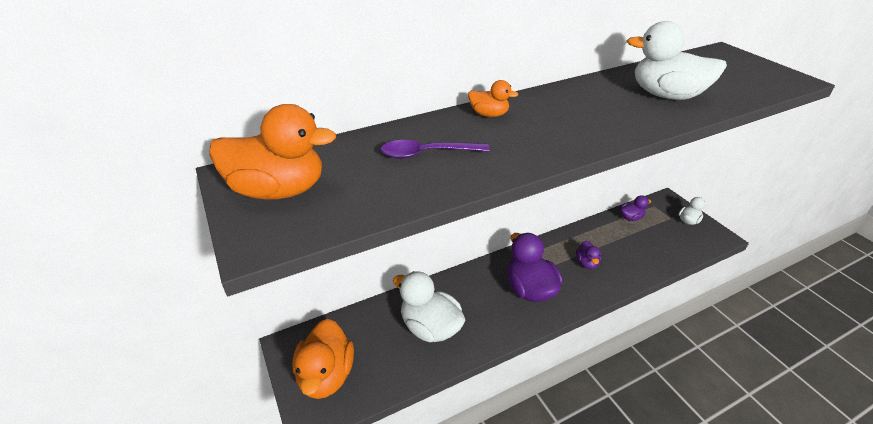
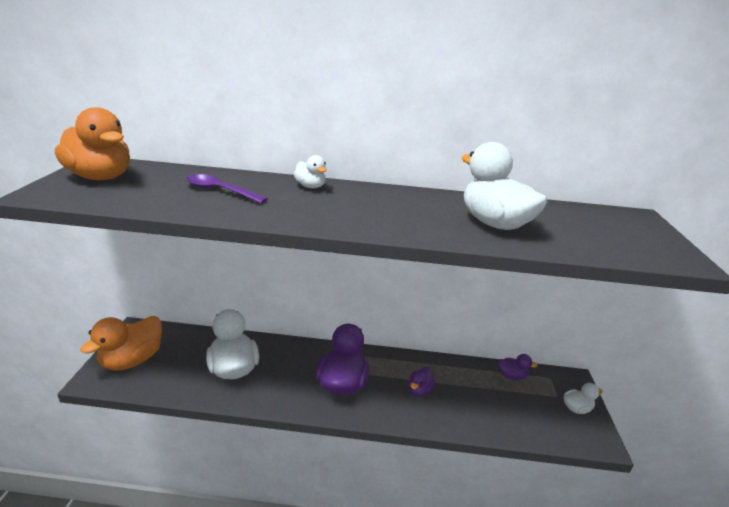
camera: 30 degrees right, 10 degrees down
(489, 114) = (310, 186): orange duck -> white duck

